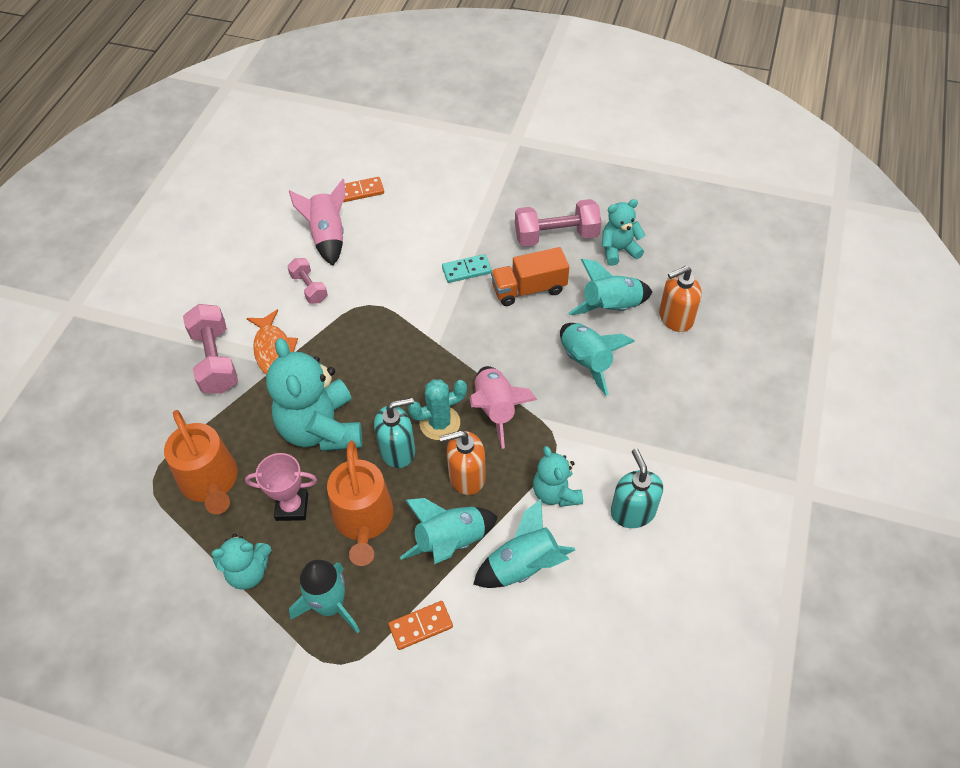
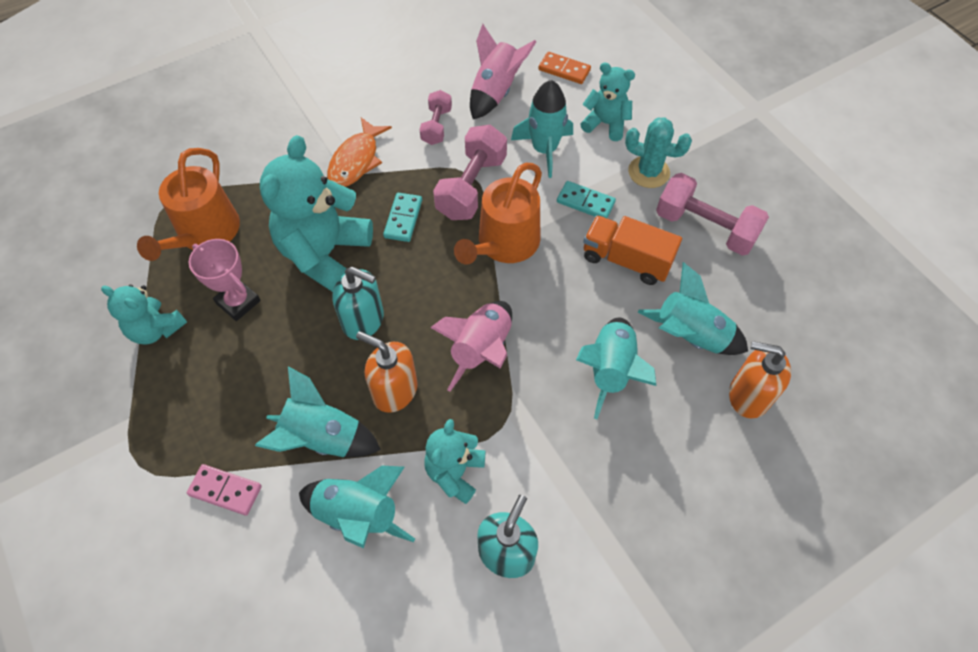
camera: 40 degrees right, 5 degrees up
(215, 360) = (306, 137): pink dumbbell -> pink dumbbell (471, 187)
(330, 605) = (181, 409): turquoise rocket -> turquoise rocket (544, 150)
(353, 366) = (403, 219): none -> turquoise domino
(364, 520) = (277, 359): orange watering can -> orange watering can (504, 244)
(421, 626) = (225, 491): orange domino -> pink domino
(440, 423) = (421, 324): turquoise cactus -> turquoise cactus (648, 172)
(618, 250) = (756, 285): turquoise teddy bear -> turquoise teddy bear (606, 124)

